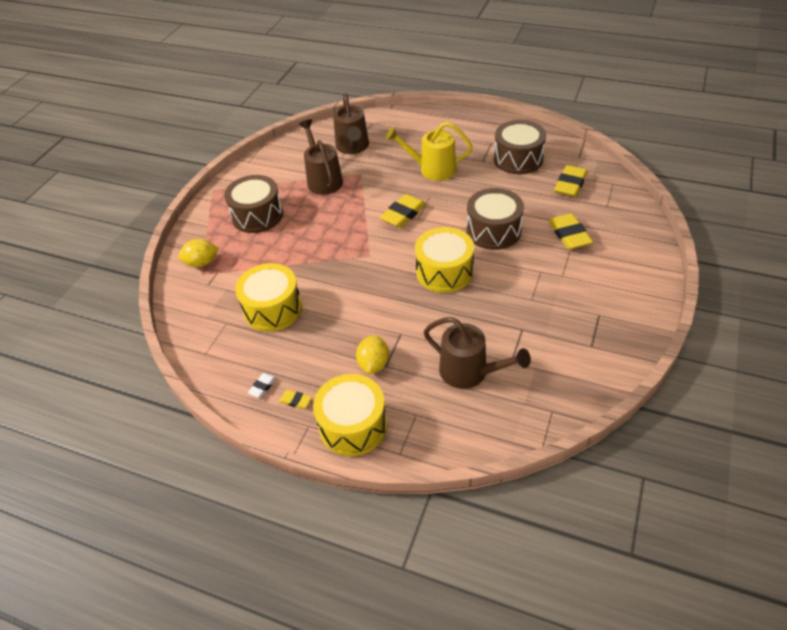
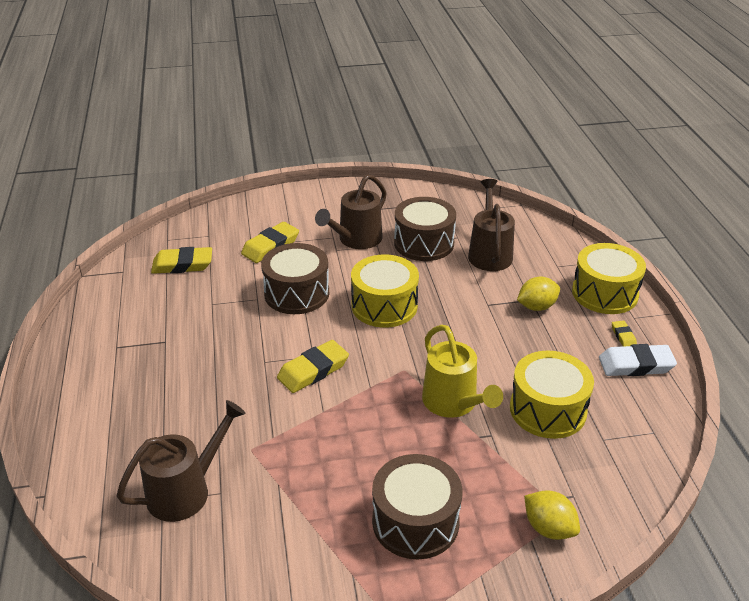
camera: 125 degrees left, 10 degrees down
(262, 386) = (636, 365): white eraser -> white eraser, size x2.01
(323, 179) = (288, 486): brown watering can -> brown watering can (356, 240)
(403, 214) = (313, 370): yellow eraser -> yellow eraser turned 45 degrees counterclockwise
(432, 169) = (205, 380): yellow watering can -> yellow watering can (454, 403)
(518, 159) = (147, 314): brown drum -> brown drum (424, 243)

